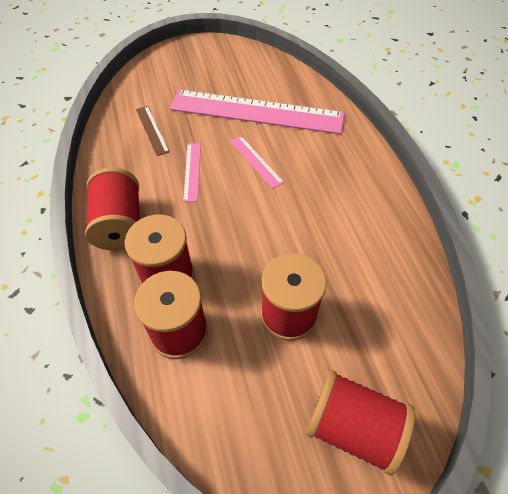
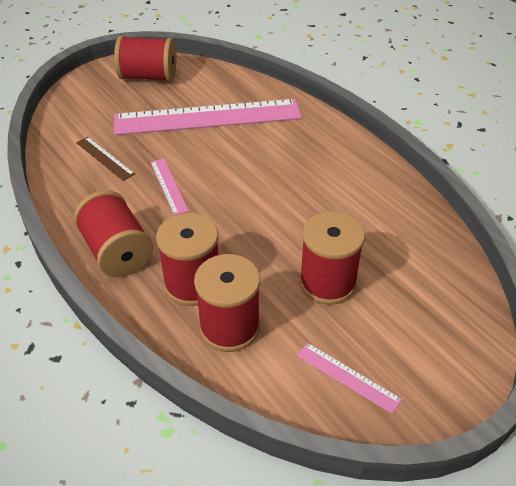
camera: 20 degrees left, 10 degrees down
(256, 161) = (230, 161): pink ruler -> pink ruler (348, 377)
(353, 427) = (428, 353): red spool -> red spool (148, 77)

